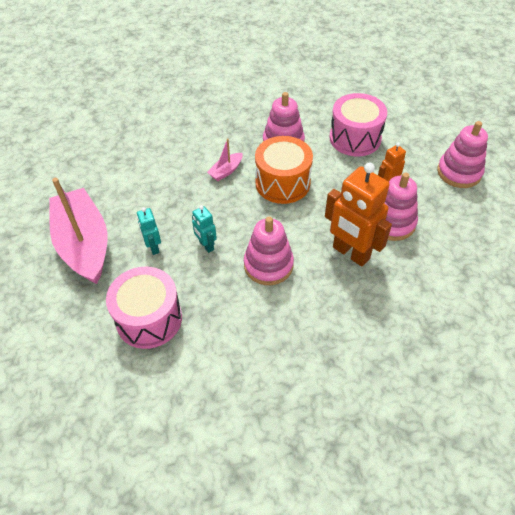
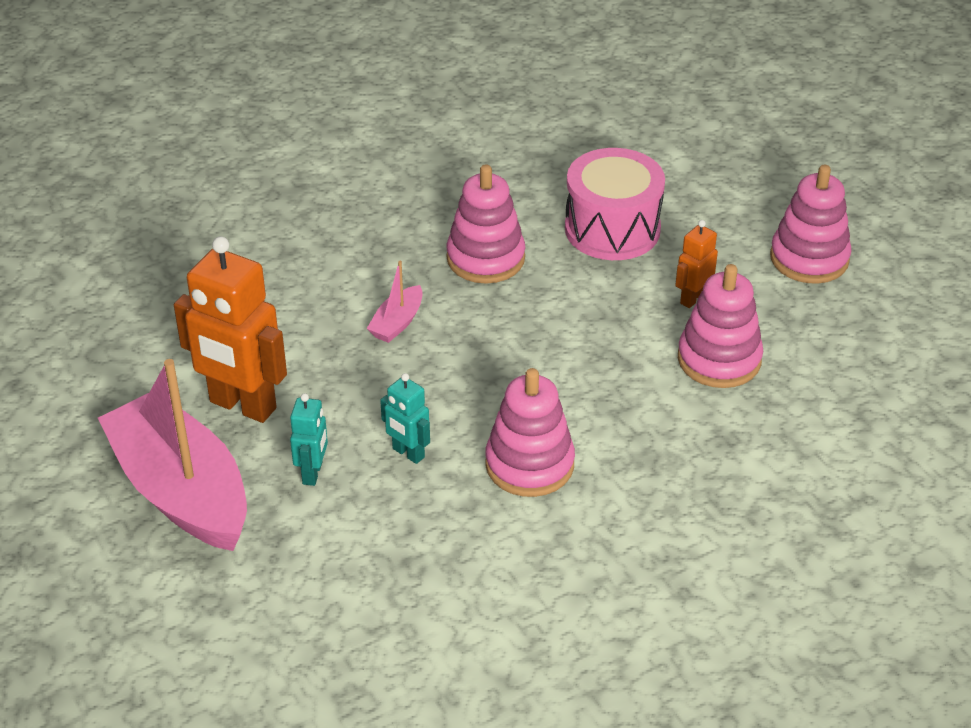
camera: 15 degrees left, 10 degrees down
(149, 319) = (351, 587): pink drum -> none
(153, 247) = (313, 473): turquoise robot -> turquoise robot turned 135 degrees counterclockwise
(282, 183) = (508, 326): orange drum -> none
(350, 253) = (664, 420): orange robot -> orange robot (242, 406)

